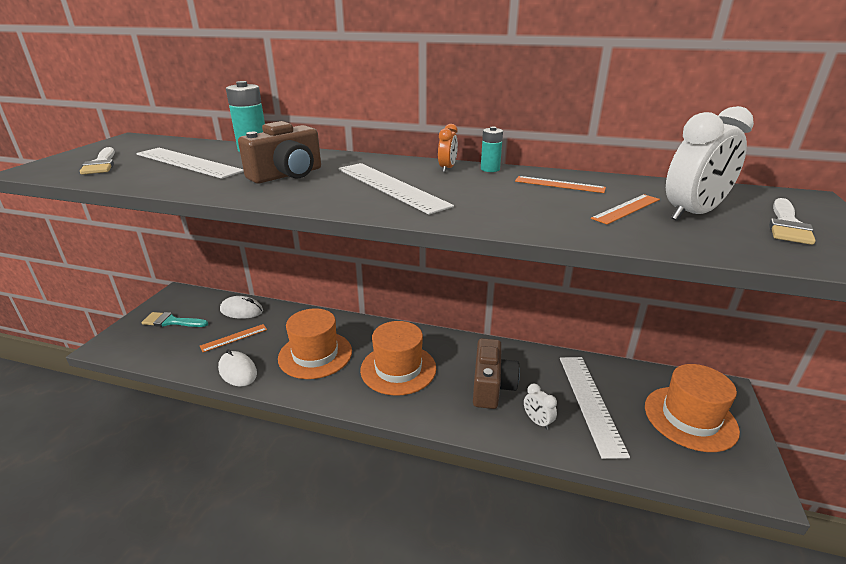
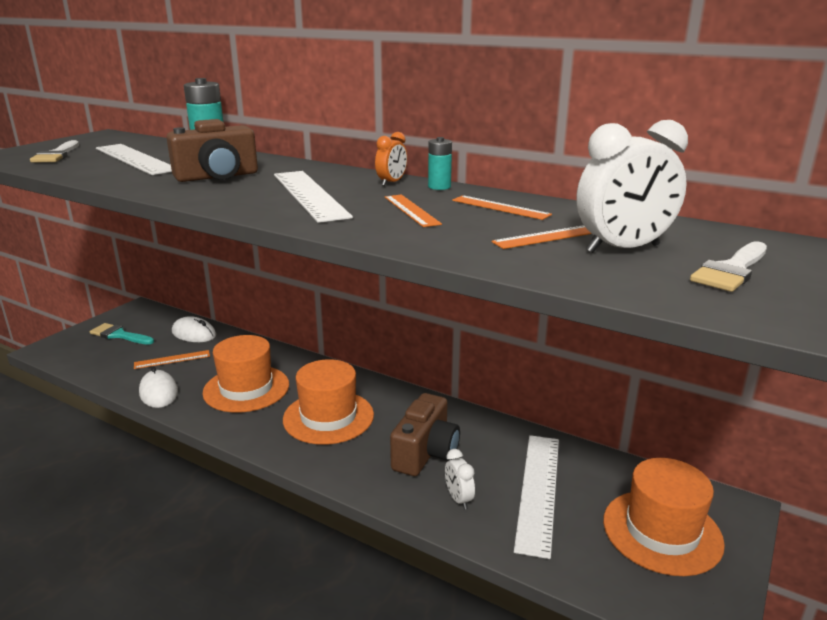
camera: 15 degrees right, 5 degrees down
(493, 194) = (411, 210): none -> orange ruler

